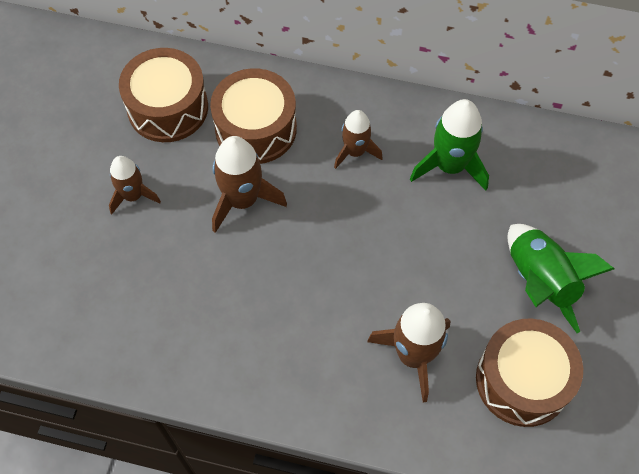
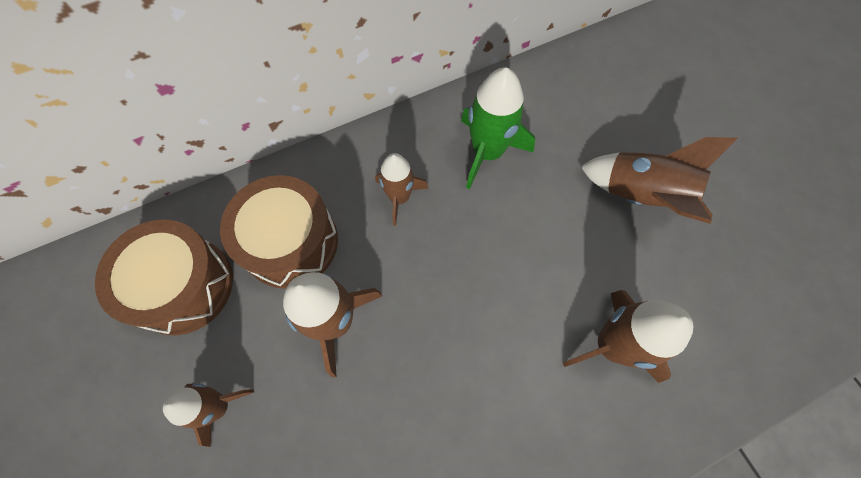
camera: 40 degrees left, 5 degrees up
(522, 380) = (708, 292): brown drum -> none
(539, 281) = (641, 197): green rocket -> brown rocket

